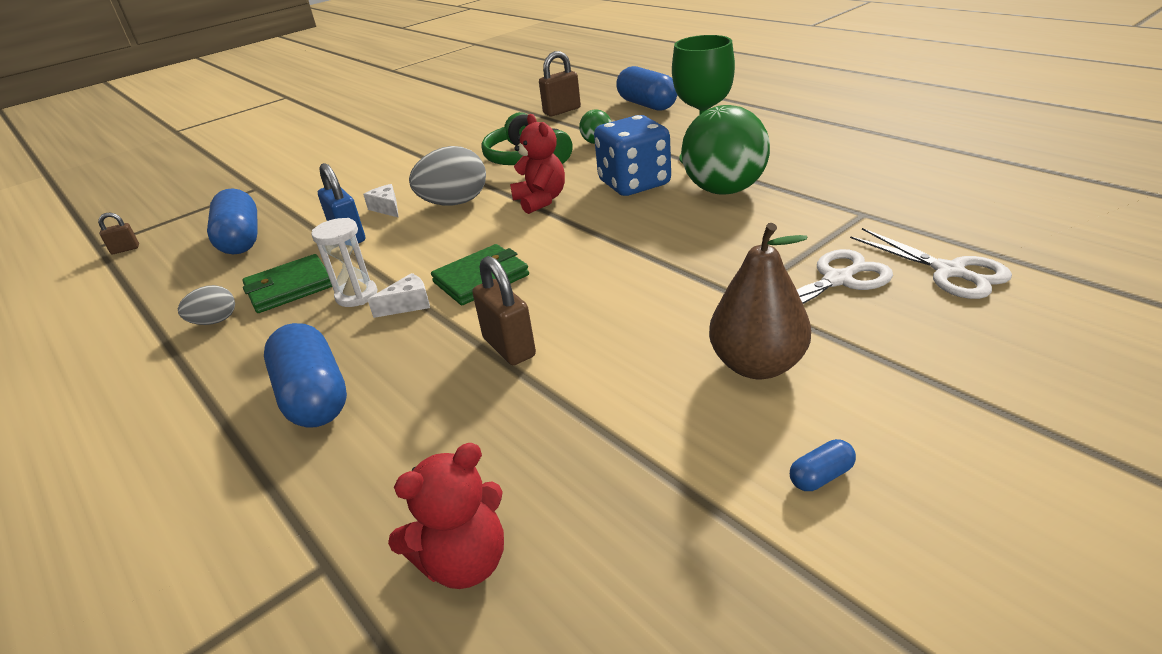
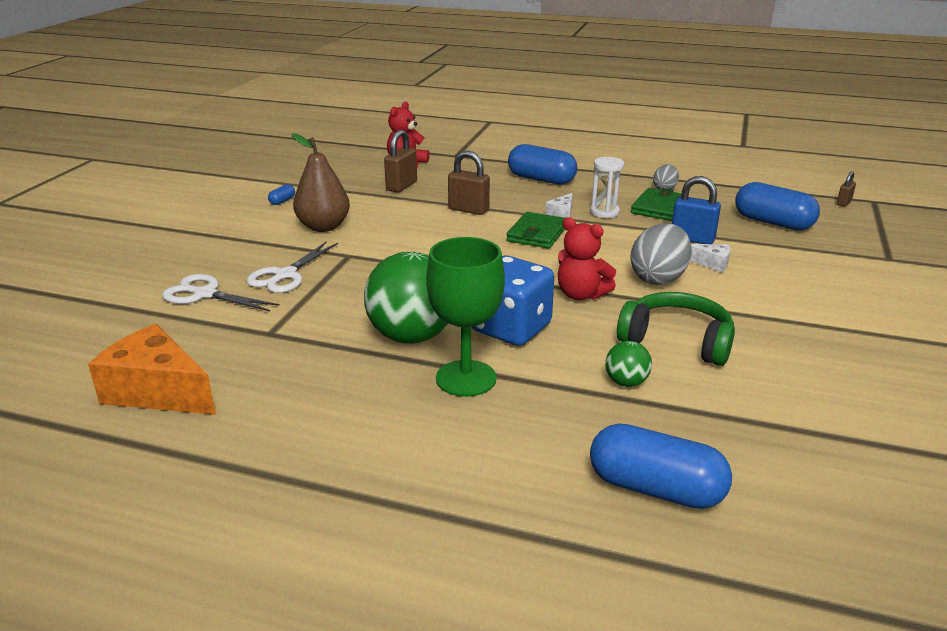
camera: 145 degrees right, 5 degrees down
(562, 111) = (776, 445): brown padlock -> brown padlock (401, 186)
(969, 181) = (158, 391): none -> orange cheese

